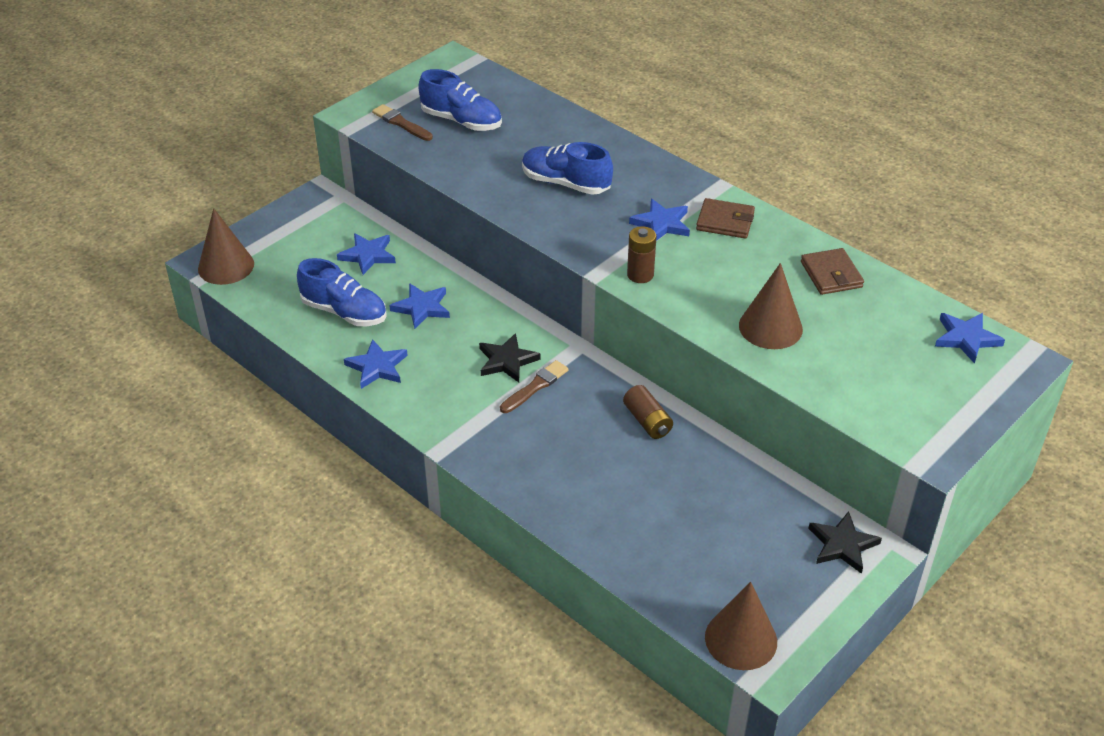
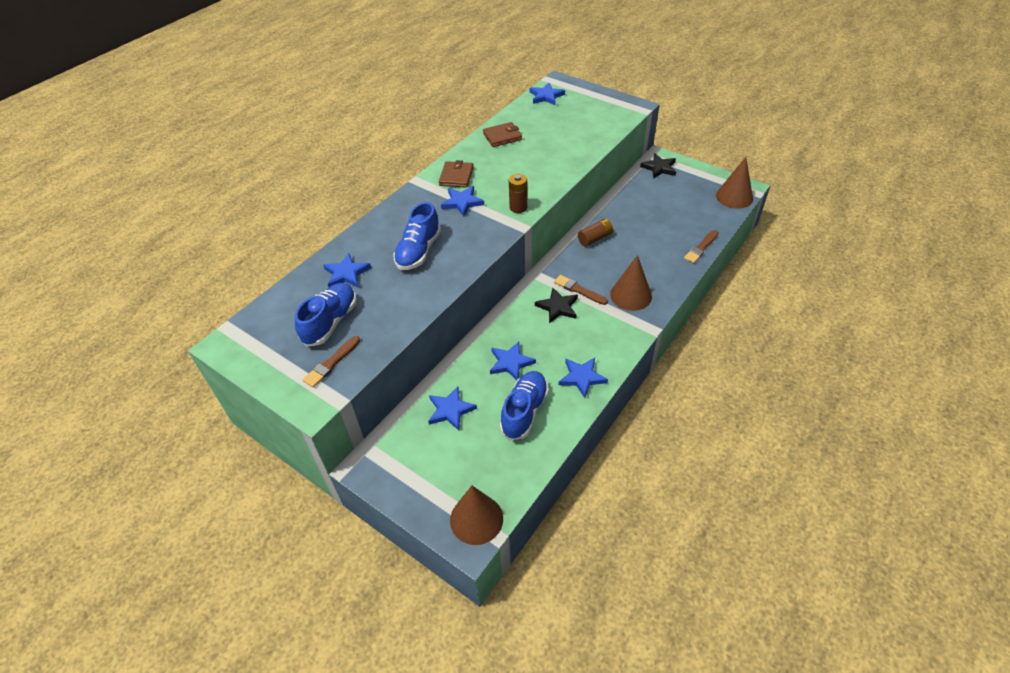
camera: 95 degrees left, 5 degrees up
(538, 130) = (346, 274): none -> blue star
(602, 550) = (701, 248): none -> brown brush
(770, 327) = (555, 156): brown cone -> brown cone (631, 295)

